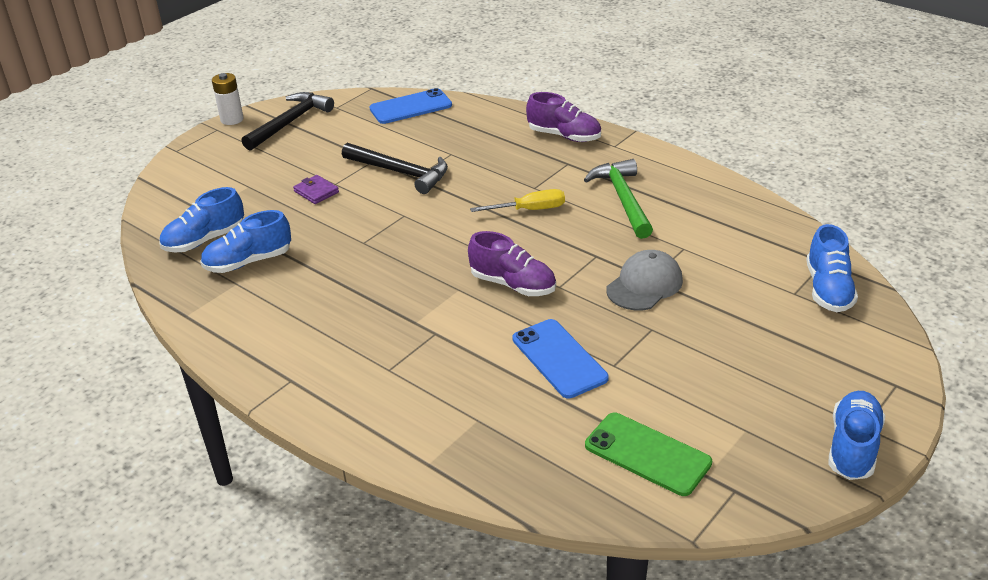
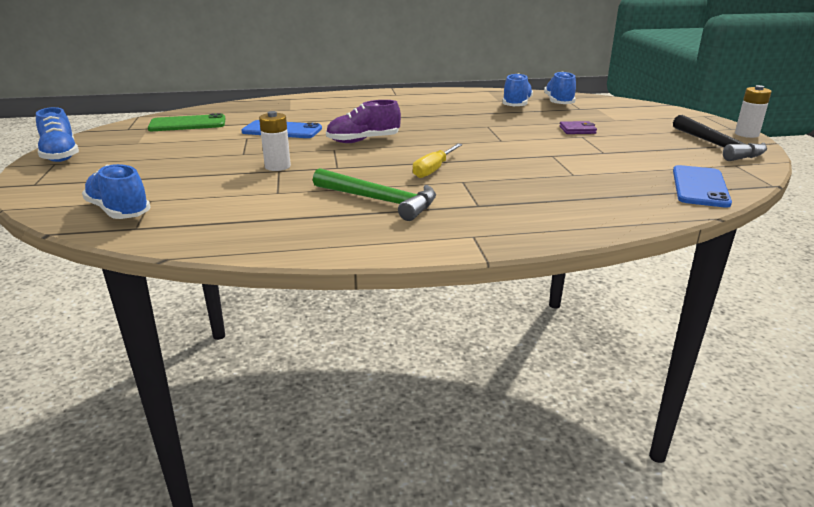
camera: 130 degrees right, 10 degrees down
(400, 173) = (566, 153): black hammer -> none
(564, 136) = (533, 222): purple shoe -> none
(644, 285) = (277, 166): grey cap -> white battery

